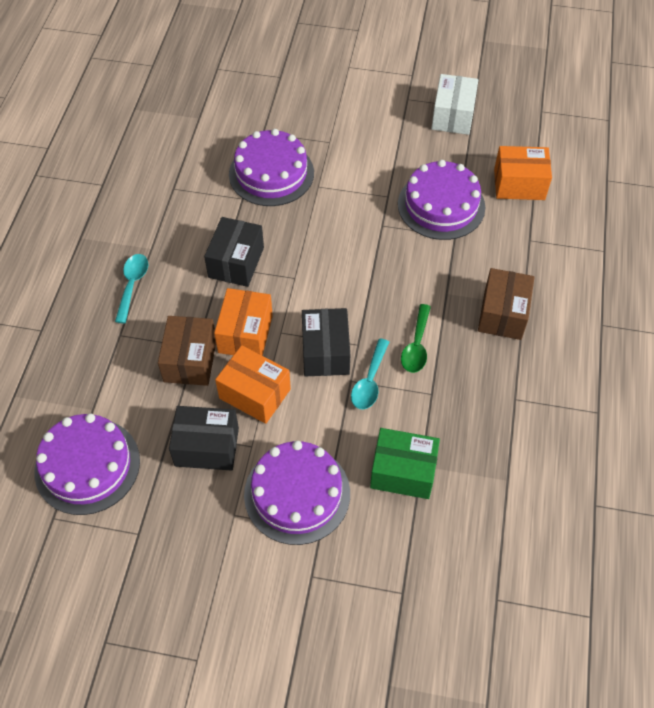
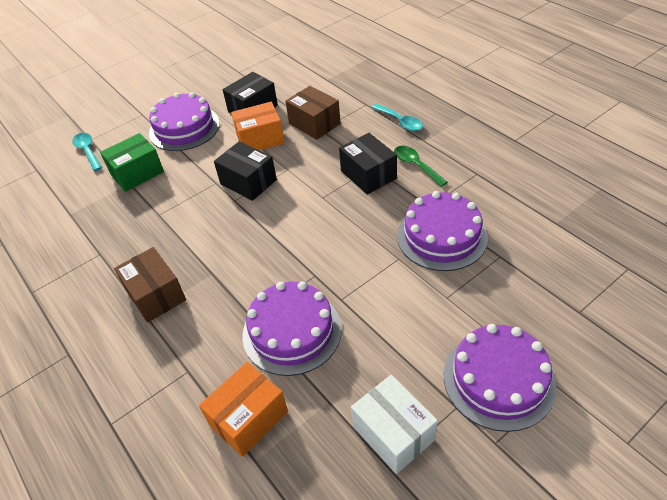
camera: 135 degrees right, 10 degrees down
(87, 465) = (295, 68): purple cake -> purple cake (498, 379)
(245, 334) = (305, 153): orange box -> none
(369, 381) = (204, 191): turquoise spoon -> turquoise spoon (88, 151)
(416, 346) = (196, 228): green spoon -> green spoon (416, 165)

